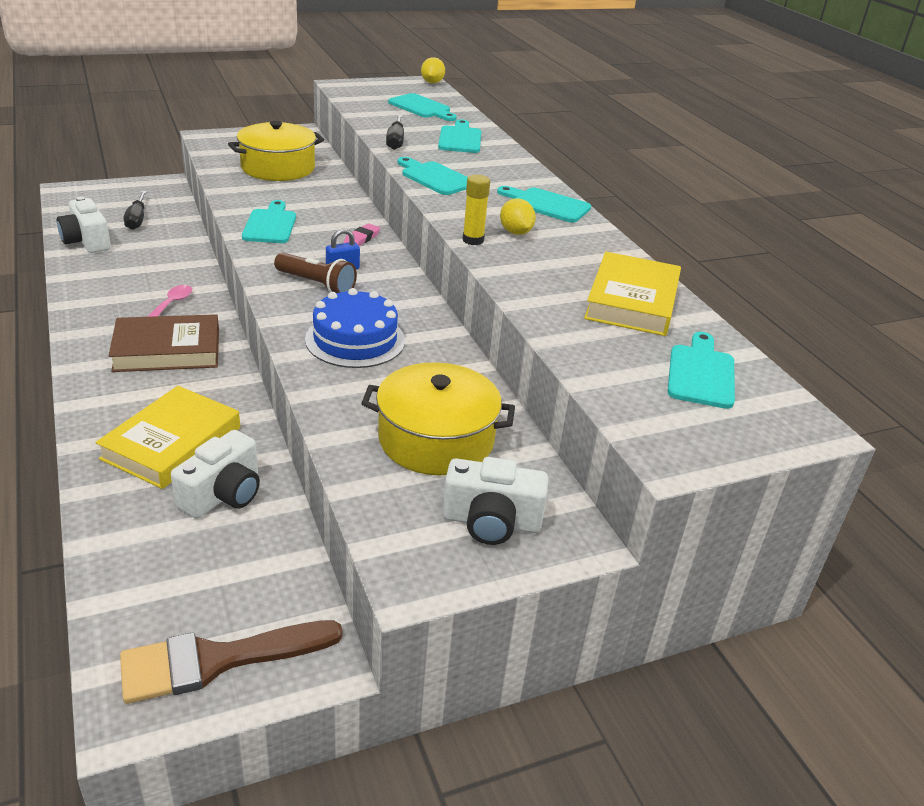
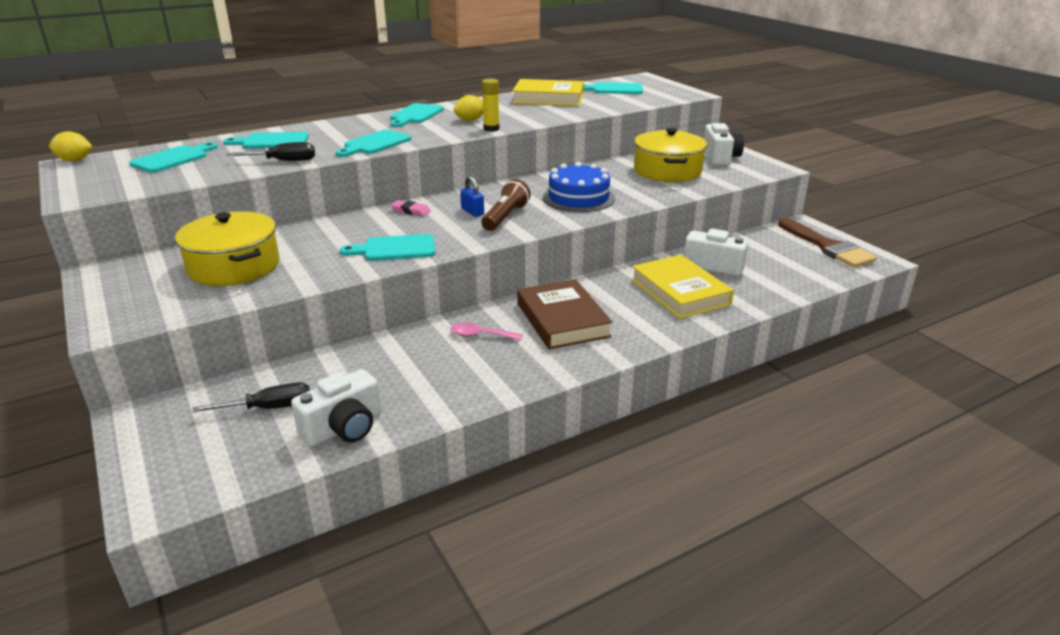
camera: 95 degrees left, 5 degrees down
(172, 443) = (680, 292): yellow book -> yellow book turned 45 degrees clockwise

